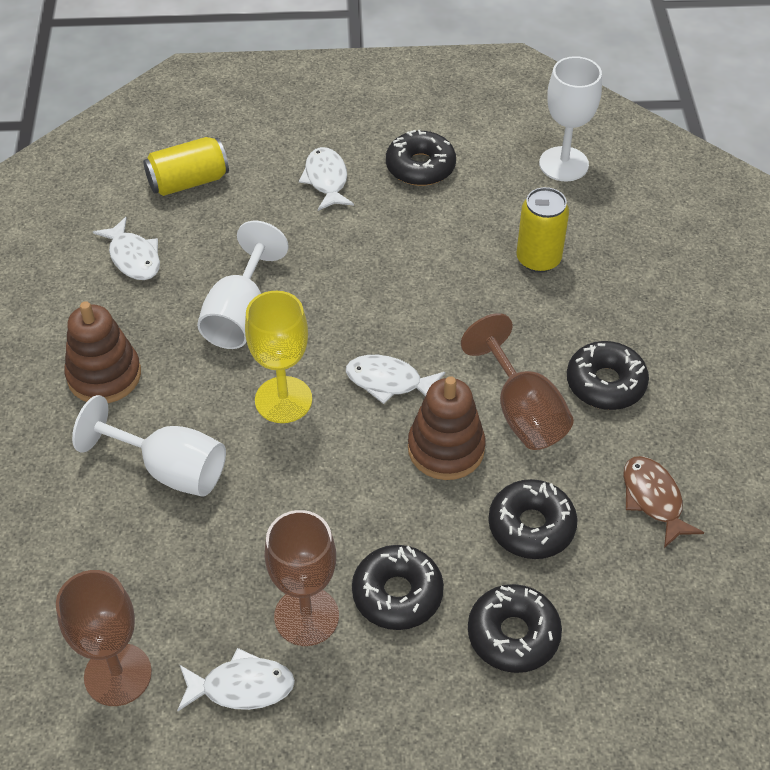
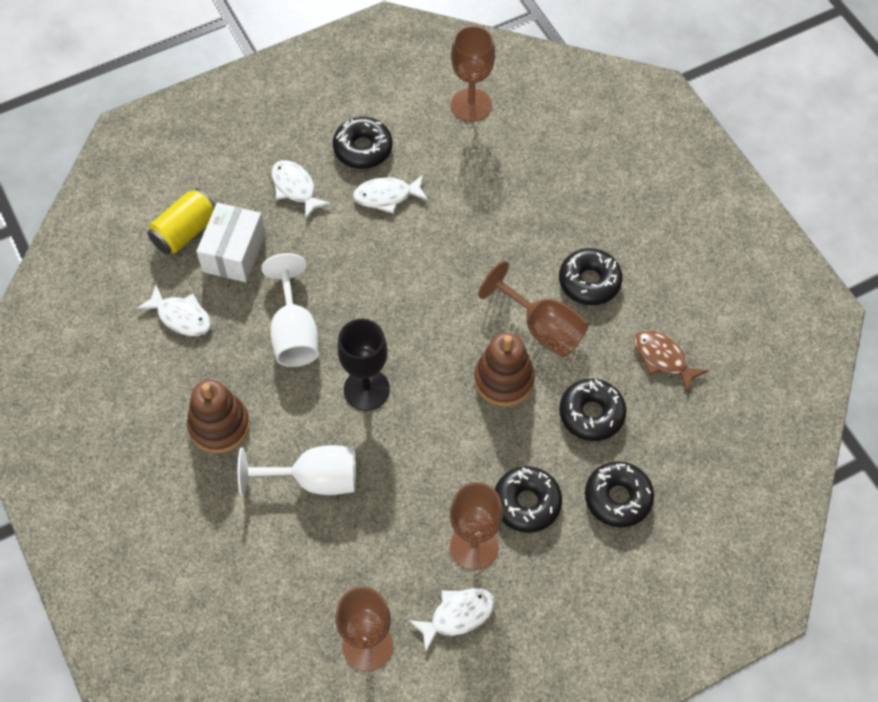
camera: 25 degrees left, 10 degrees up
(225, 217) = (234, 253): none -> white box
(283, 400) = (366, 389): yellow goblet -> black goblet
(389, 382) = (436, 343): white fish -> white fish (387, 196)
(538, 259) = (493, 197): yellow can -> none
(563, 164) = (471, 105): white goblet -> brown goblet

